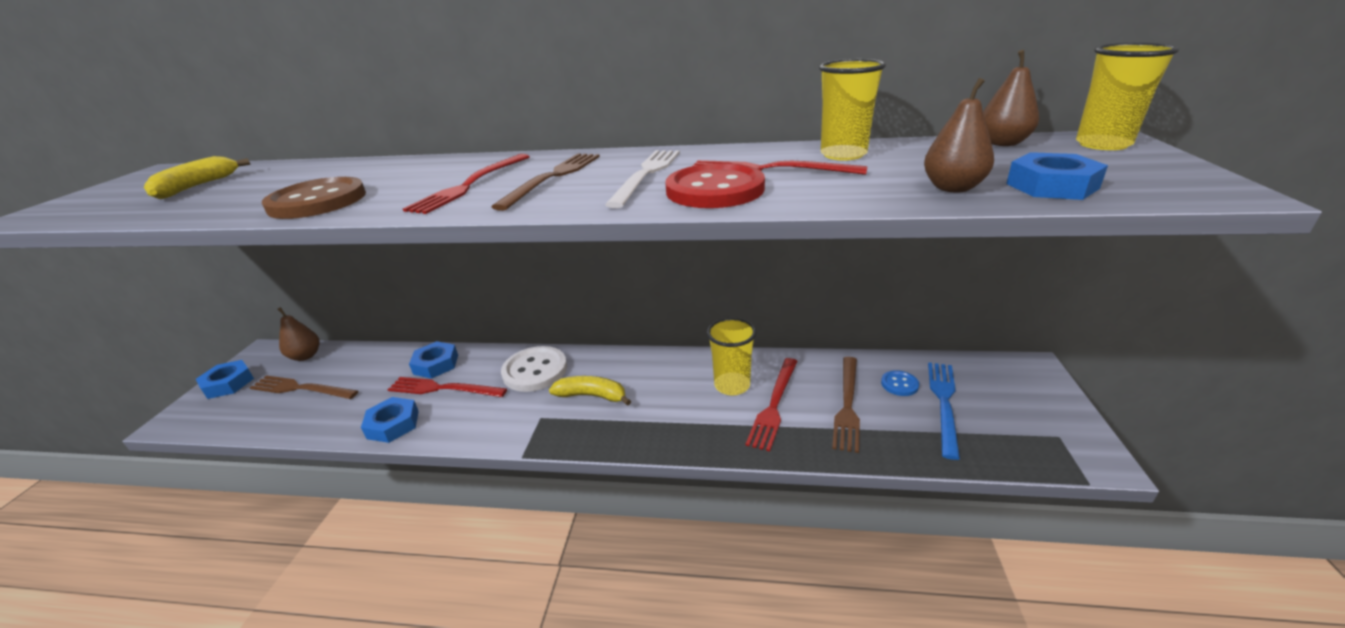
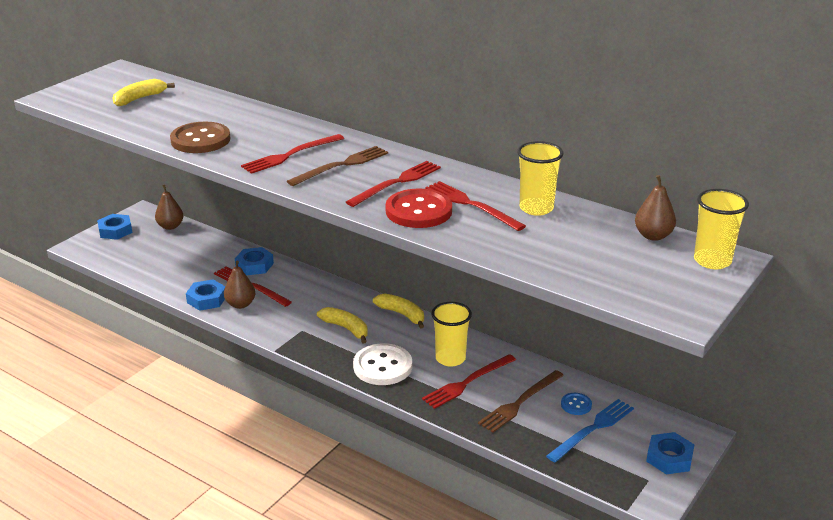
camera: 25 degrees right, 0 degrees up
(301, 389) = (159, 251): brown fork -> none
(535, 371) = (319, 295): white button -> white button (382, 366)
(641, 358) = (402, 314): none -> yellow banana
(646, 174) = (396, 183): white fork -> red fork
(952, 188) = (548, 259): brown pear -> brown pear (240, 304)
(1051, 186) = (603, 278): blue nut -> blue nut (669, 458)

